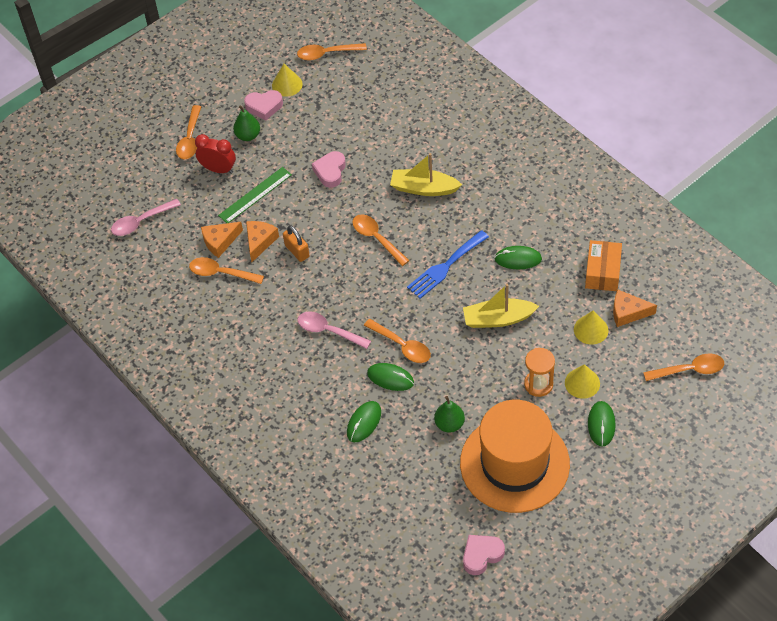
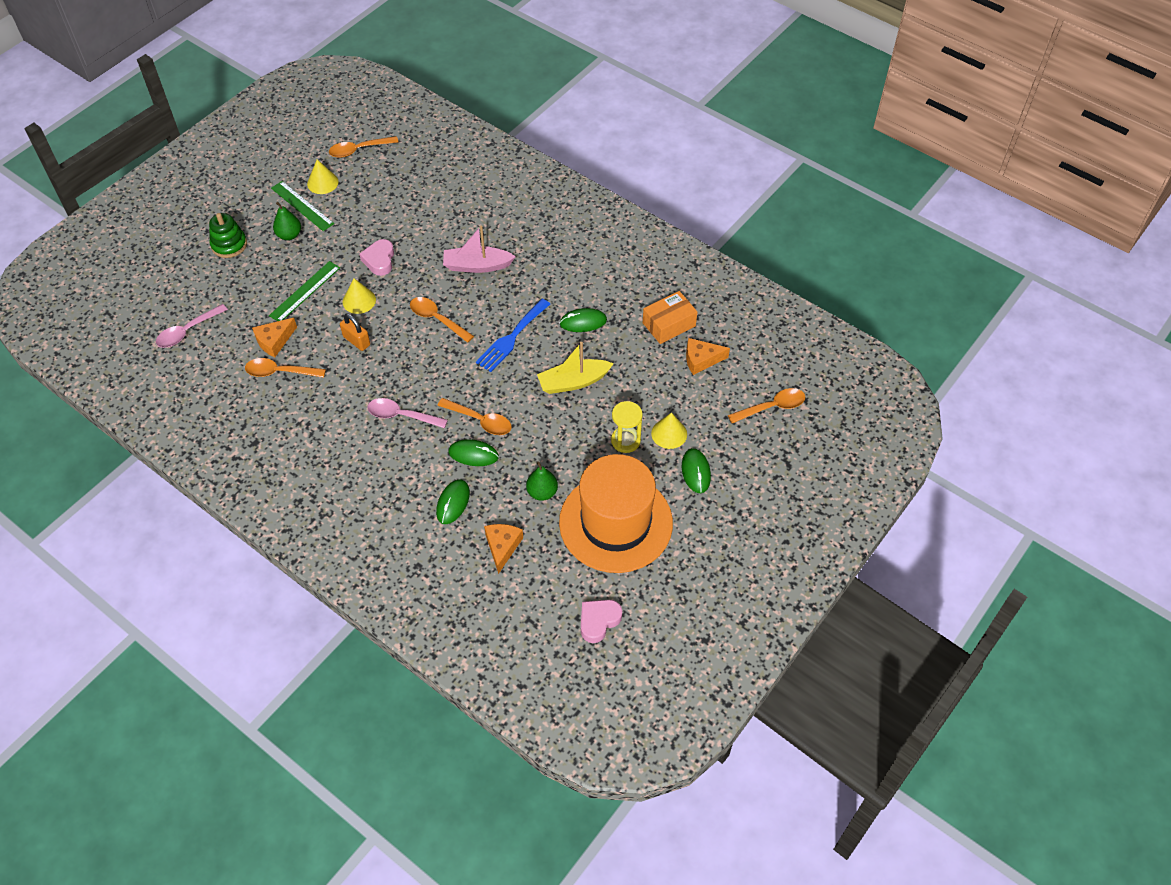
camera: 15 degrees left, 0 degrees up
(190, 139) = (229, 245): orange spoon -> green stacking toy
(218, 169) = (263, 271): red clock -> none
(260, 241) = (316, 336): orange cheese -> orange cheese (502, 547)
(264, 106) = (302, 206): pink heart -> green ruler
(424, 188) = (477, 266): yellow boat -> pink boat
(538, 384) = (625, 441): orange hourglass -> yellow hourglass
(591, 329) = (668, 381): yellow cone -> yellow cone (359, 300)
(602, 272) = (669, 324): orange box -> orange box turned 60 degrees clockwise

